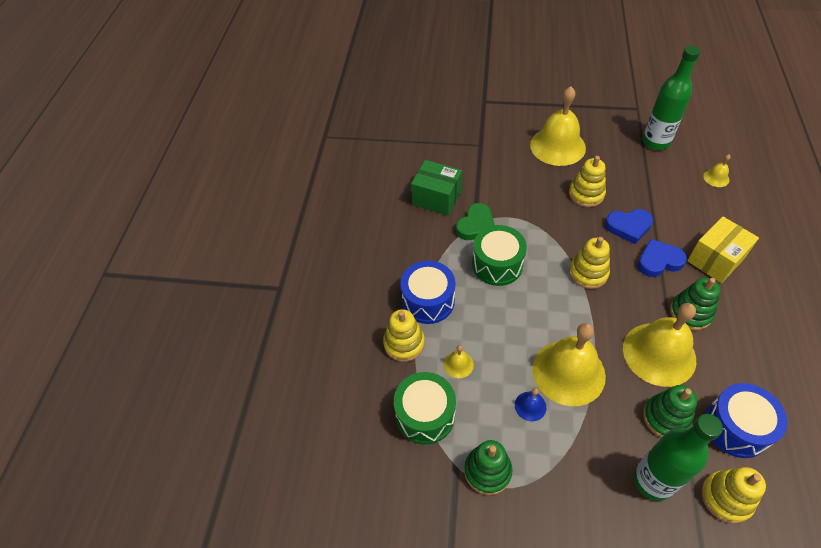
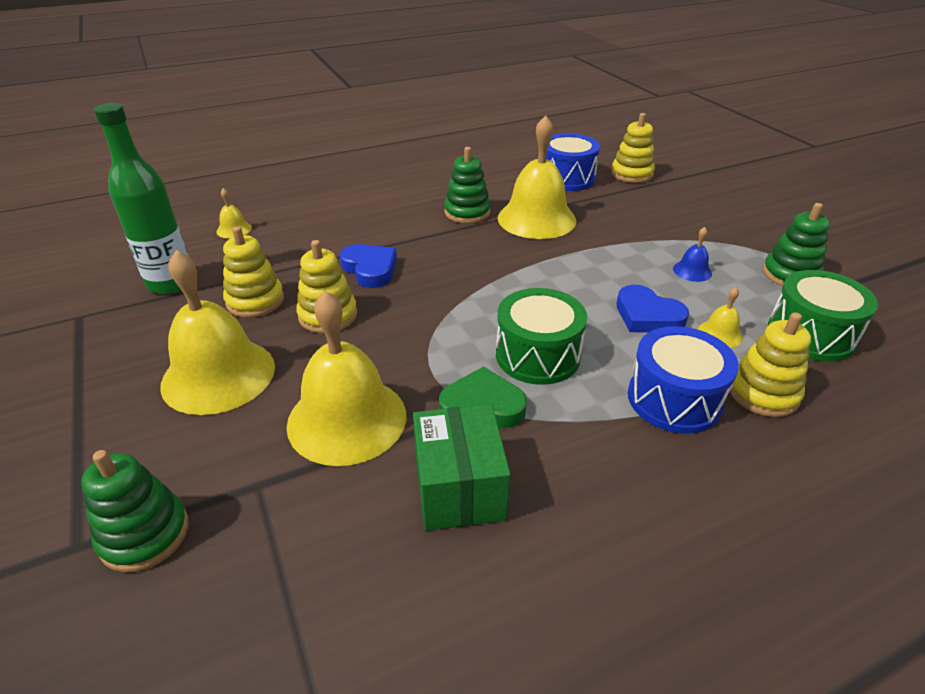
camera: 125 degrees left, 15 degrees down
(568, 372) = (623, 259): yellow bell -> yellow bell (347, 419)
(588, 273) = (476, 279): yellow stacking toy -> yellow stacking toy (255, 301)
(653, 481) = (664, 200): green bottle -> none
(658, 261) = (411, 240): blue heart -> blue heart (647, 316)
(666, 418) = (600, 205): green stacking toy -> green stacking toy (144, 534)
(715, 259) = (379, 211): yellow box -> none

